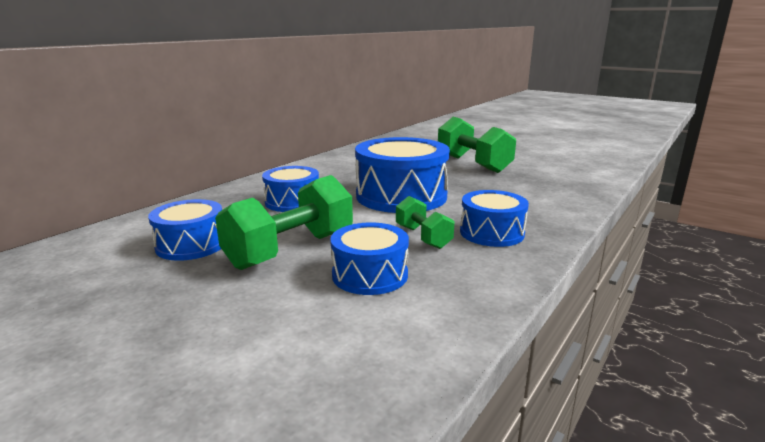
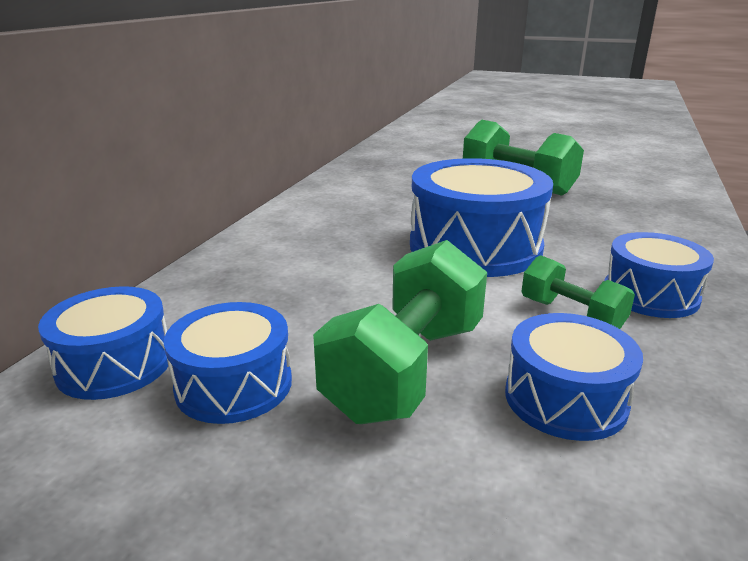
camera: 15 degrees left, 5 degrees up
(292, 202) = (329, 275): blue drum -> blue drum (115, 364)

